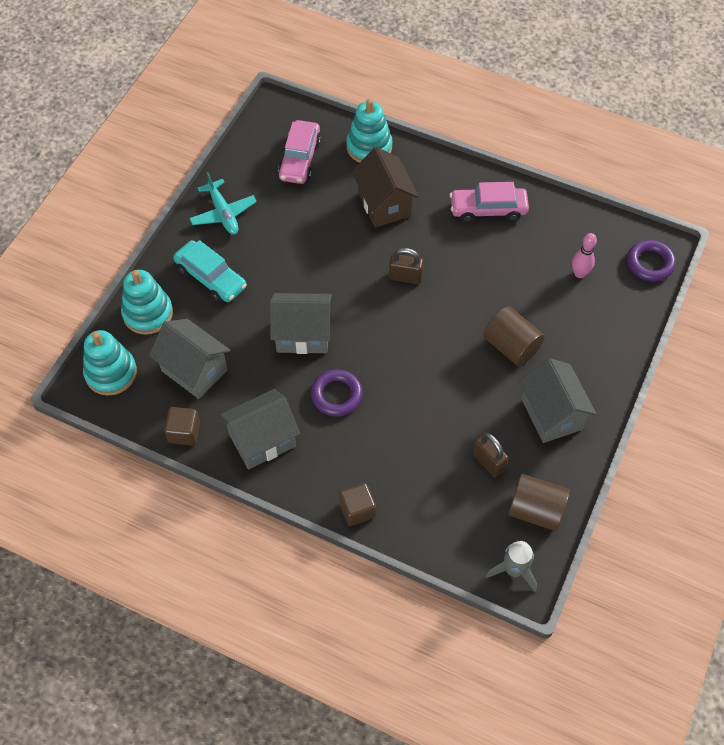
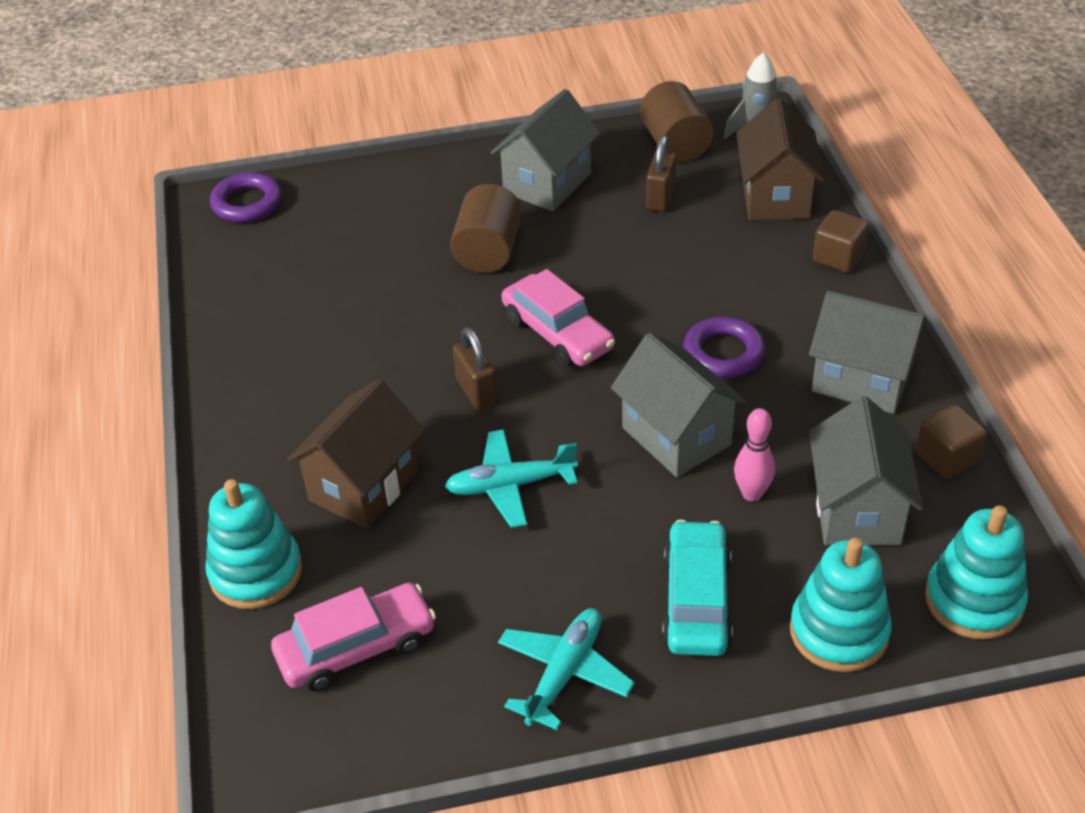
camera: 125 degrees left, 15 degrees down
(334, 254) = (510, 485): none -> turquoise plane
(437, 523) = (775, 197): none -> brown house
(488, 209) = (277, 375): pink car -> pink car (557, 333)
(579, 273) = (317, 248): pink bowling pin -> pink bowling pin (752, 494)

